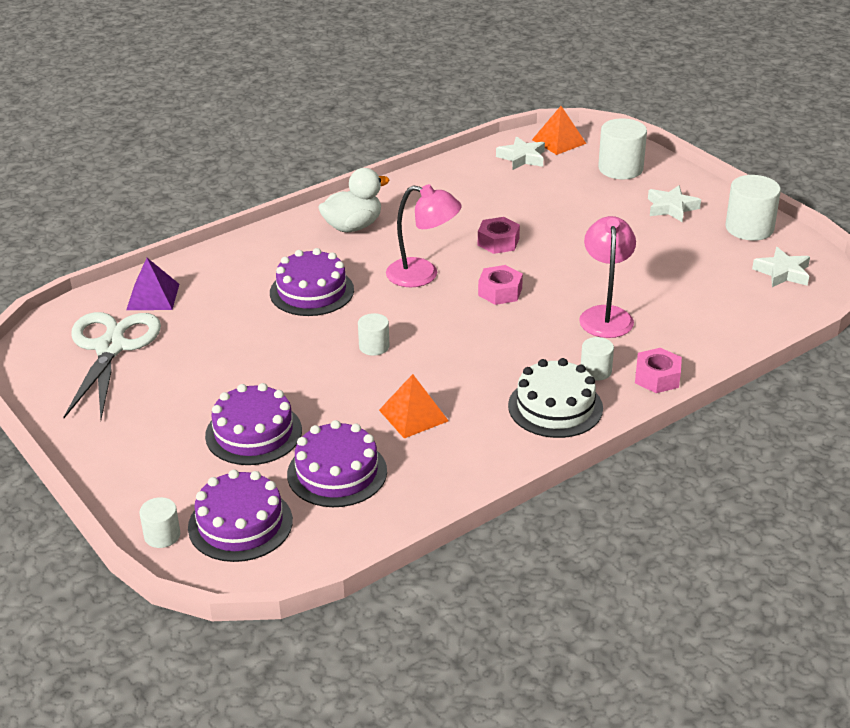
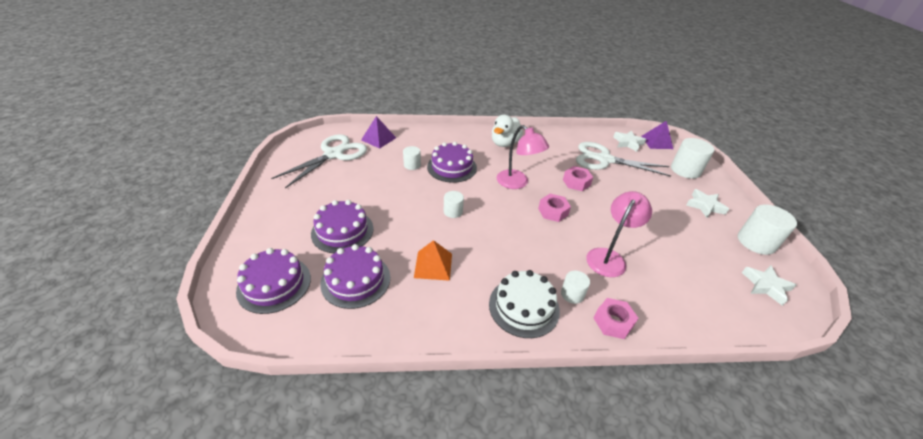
camera: 30 degrees right, 5 degrees up
(162, 535) = (233, 268): white cylinder -> white cylinder (412, 165)
(353, 226) = (504, 143): white duck -> white duck turned 120 degrees clockwise
(509, 195) = (604, 160): none -> white scissors
(559, 141) = (657, 142): orange pyramid -> purple pyramid

